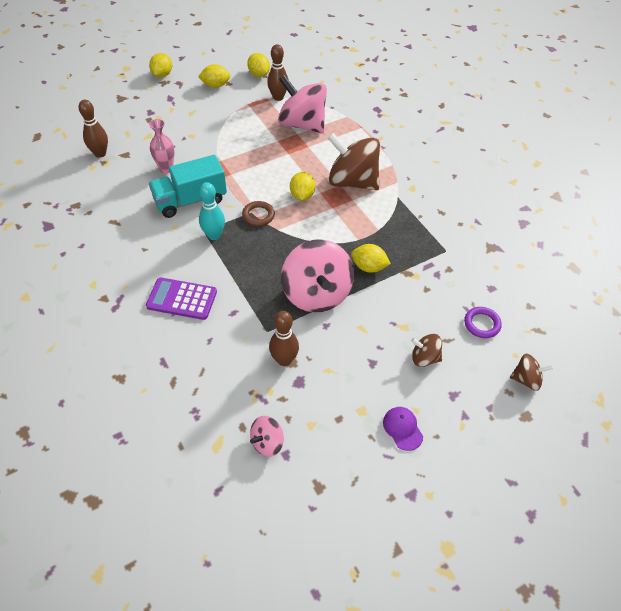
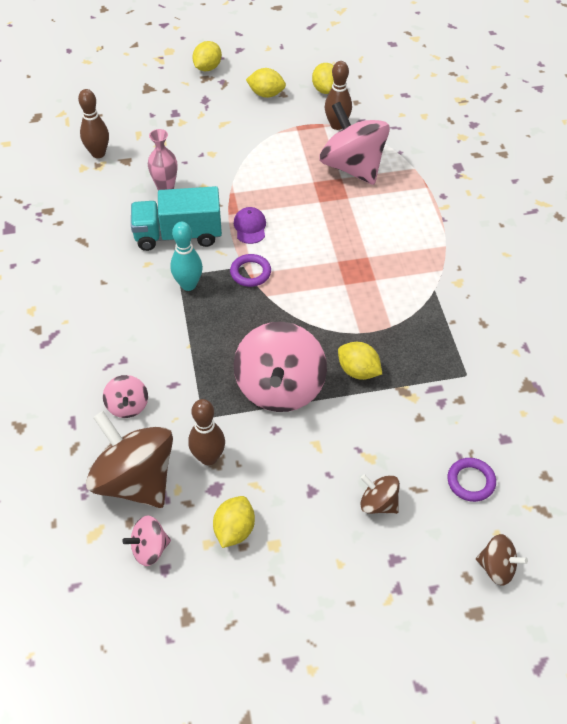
camera: 20 degrees right, 0 degrees up
(182, 299) = (121, 353): purple calculator -> none
(203, 338) = (127, 406): none -> pink spinning top
(258, 215) = (250, 272): brown ring -> purple ring
(302, 195) = (314, 259): yellow lemon -> yellow lemon (234, 530)
(352, 181) = (384, 256): brown spinning top -> brown spinning top (135, 480)
(402, 428) = (313, 581): purple cap -> purple cap (250, 227)

